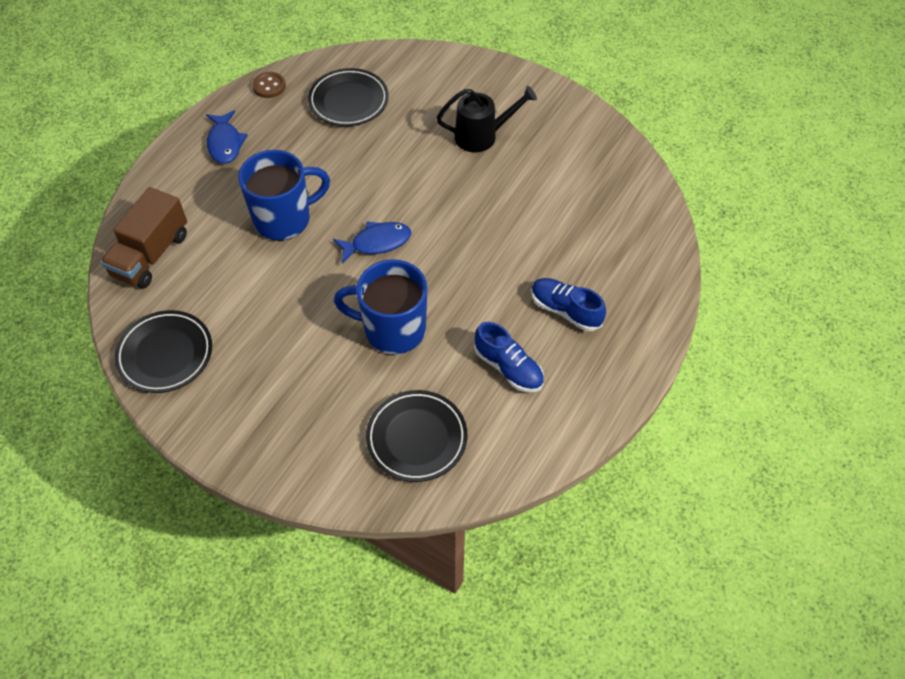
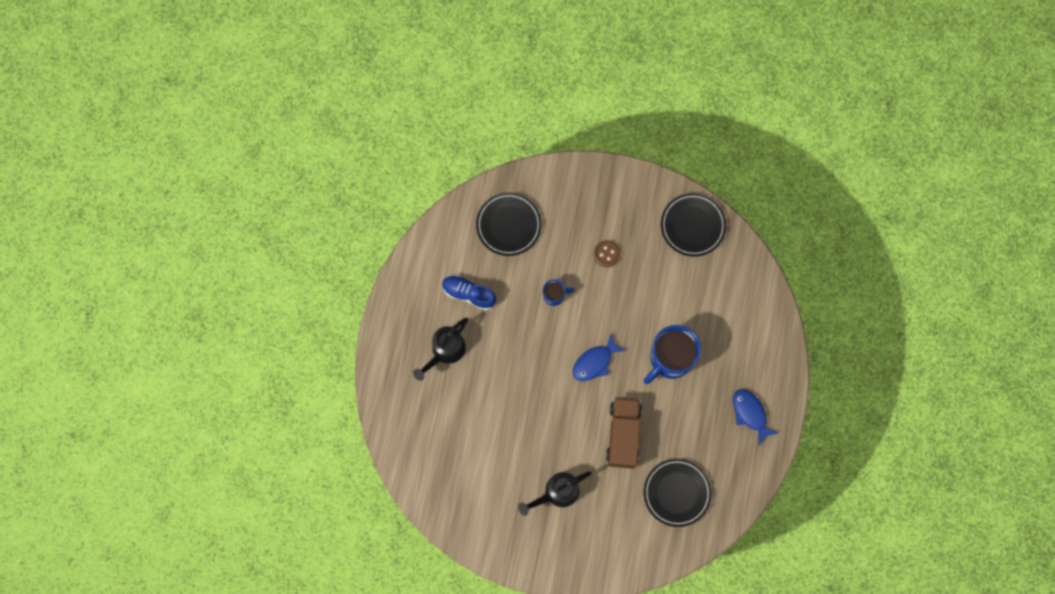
camera: 160 degrees right, 20 degrees up
(151, 255) = (746, 295): brown truck -> brown truck (623, 434)
(269, 86) = (747, 486): brown button -> brown button (606, 254)
(392, 329) = (554, 296): blue mug -> blue mug, size x0.49
(565, 310) = (445, 352): blue shoe -> black watering can

